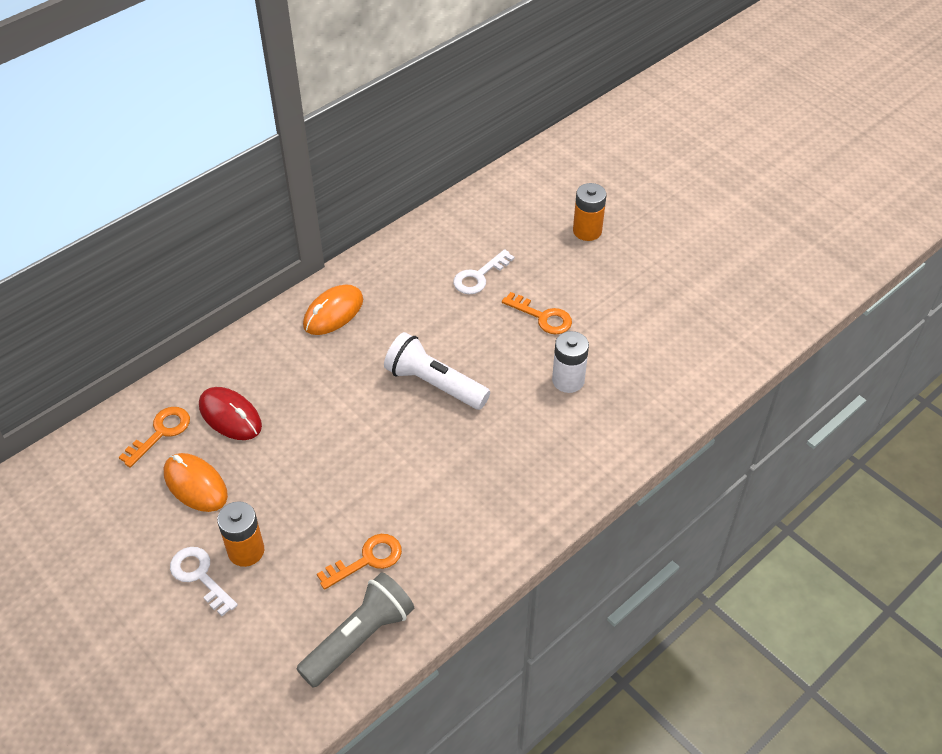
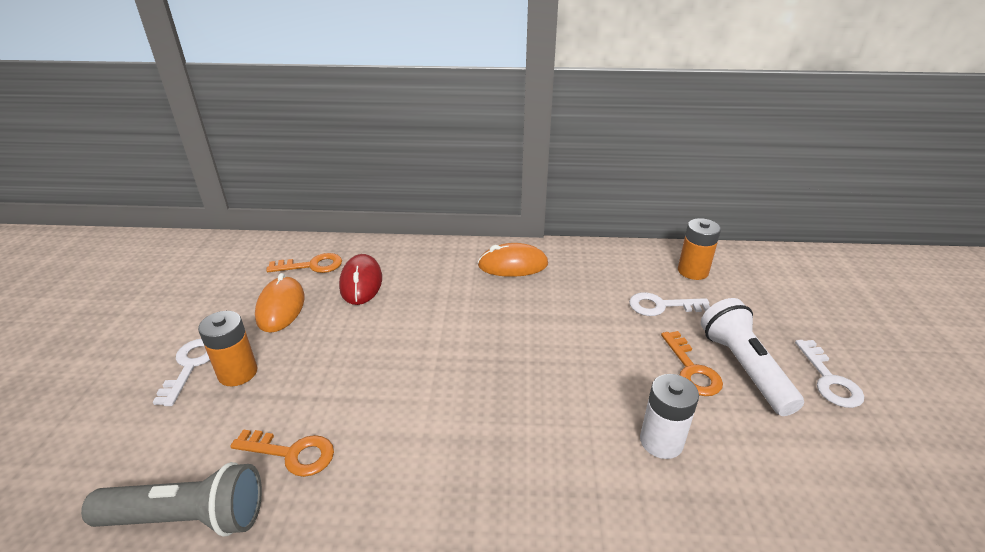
camera: 45 degrees right, 15 degrees down
(434, 384) = (527, 357): white flashlight -> white flashlight (743, 368)
(587, 231) = (814, 330): orange battery -> orange battery (693, 271)
(622, 267) = (829, 380): none -> white key

